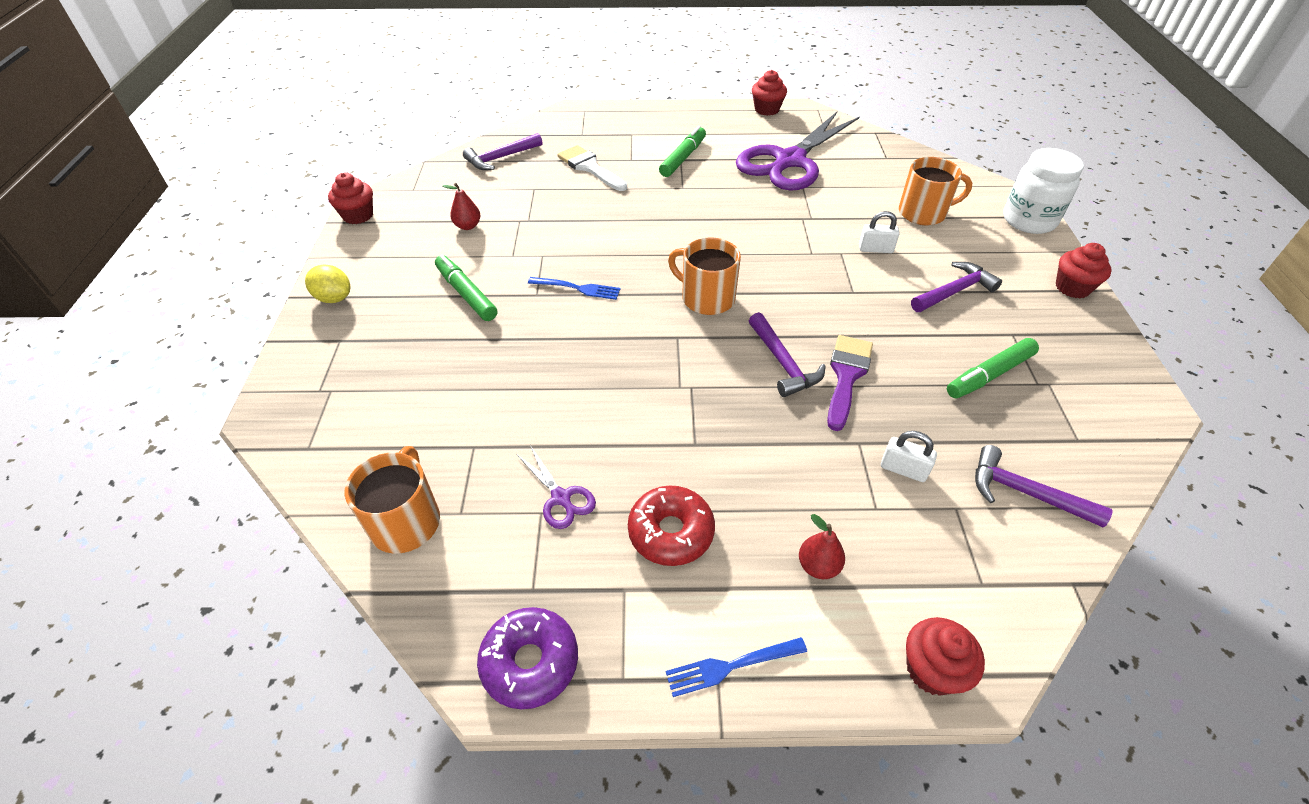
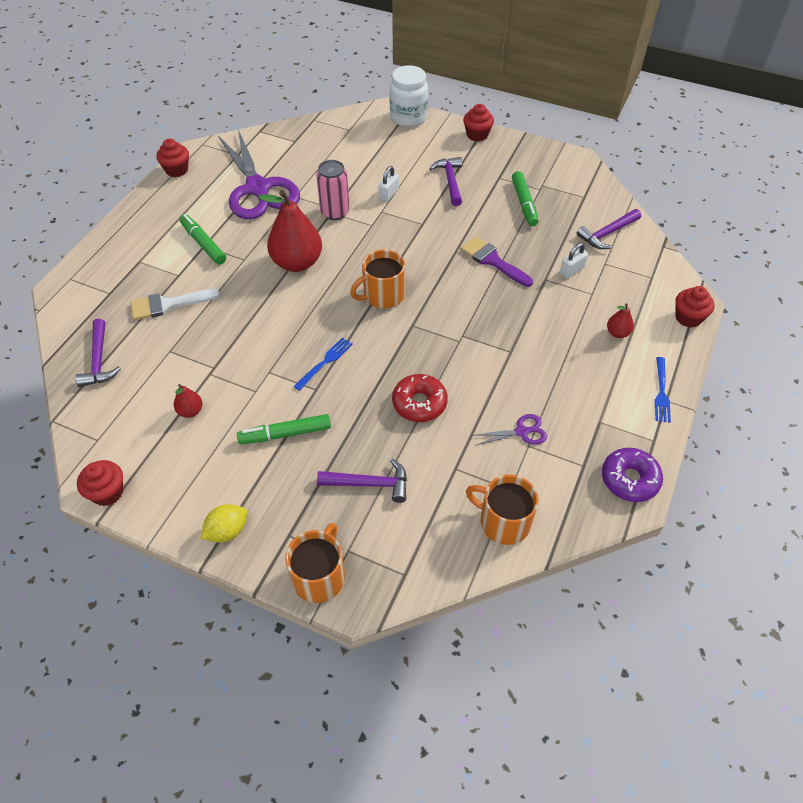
camera: 65 degrees left, 5 degrees up
(671, 532) = (570, 387): red donut -> red donut (419, 403)
(706, 221) = (297, 263): none -> red pear
(783, 363) = (466, 283): purple hammer -> purple hammer (370, 484)
(805, 220) = (335, 212): none -> pink can
(923, 213) = (368, 155): orange mug -> orange mug (319, 576)

